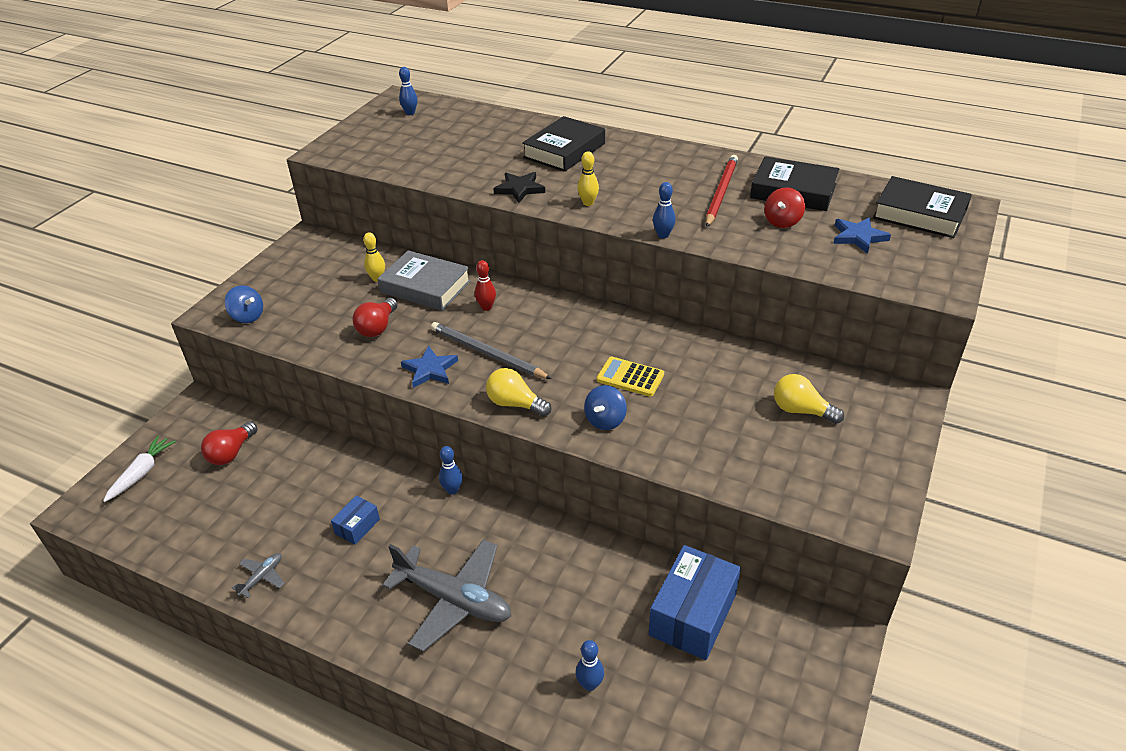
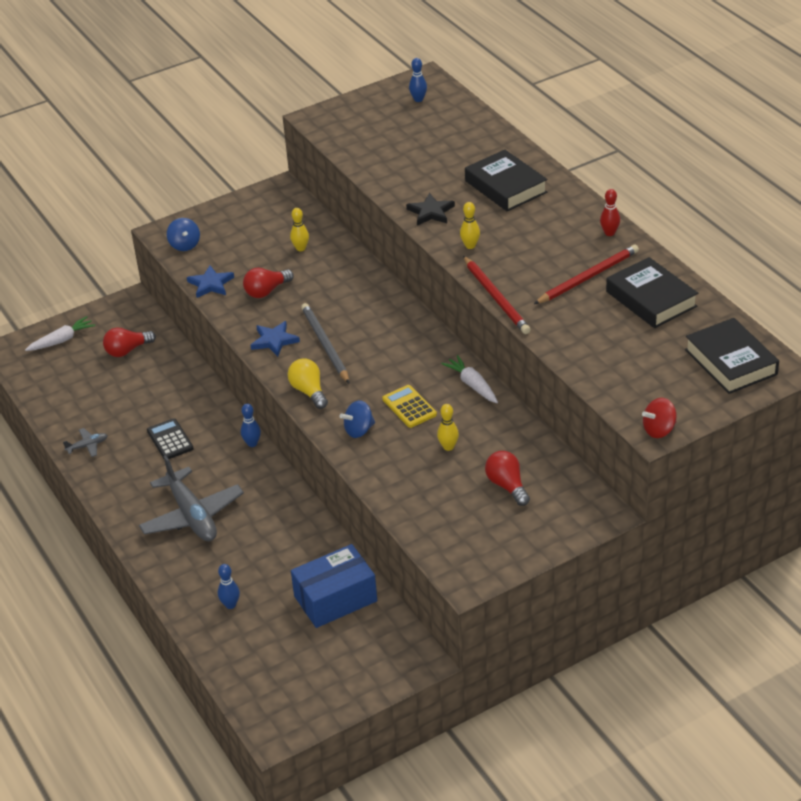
camera: 35 degrees right, 0 degrees up
(357, 526) = (170, 440): blue box -> black calculator
(425, 287) = (330, 270): grey book -> none
(486, 307) = (359, 306): red bowling pin -> red bowling pin (609, 233)
(564, 150) = (505, 187): black book -> black book turned 75 degrees clockwise
(663, 235) = (496, 297): blue bowling pin -> red pencil
(666, 334) = (472, 385): none -> white carrot
(707, 398) = (448, 447): none -> yellow bowling pin
(782, 221) = (605, 323): red spinning top -> red spinning top (659, 430)
(801, 411) = (507, 486): yellow light bulb -> red light bulb
(858, 237) = (650, 361): blue star -> blue star (211, 284)

